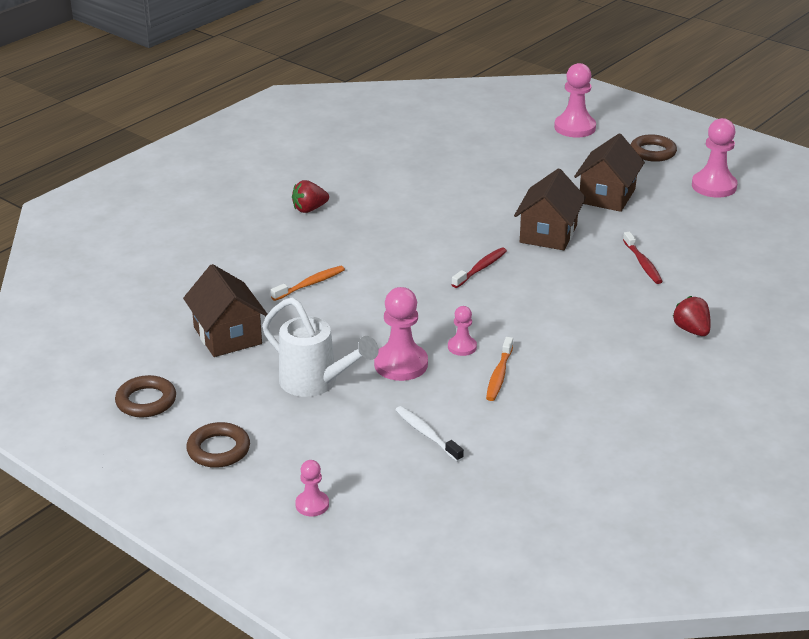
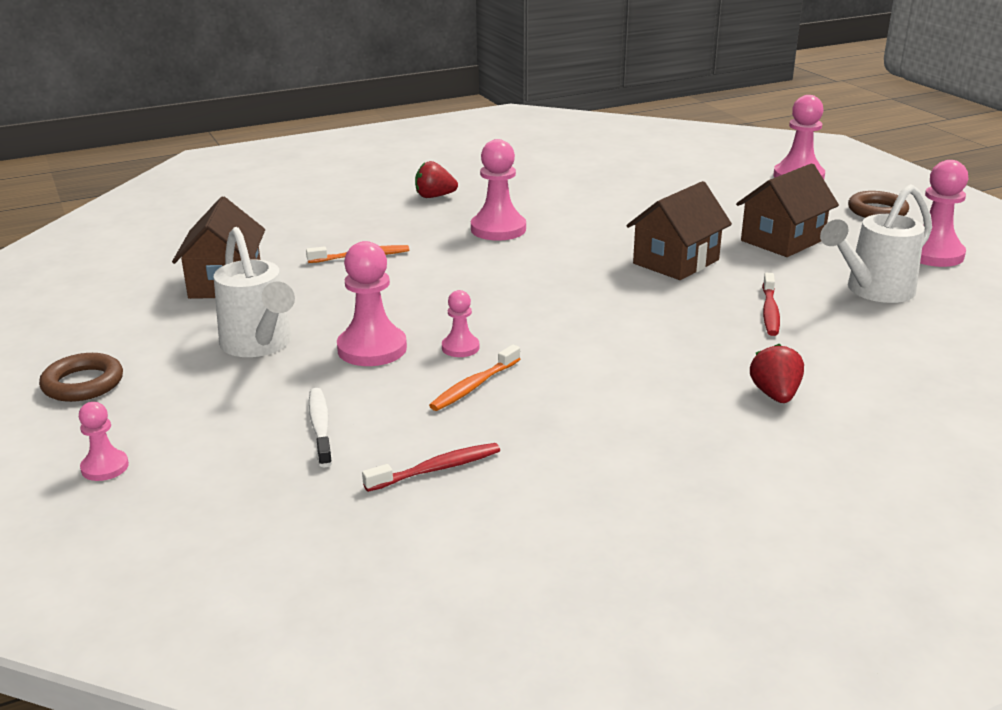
camera: 25 degrees right, 5 degrees down
(146, 401) = (75, 322): brown ring -> none
(392, 232) = (498, 229): none -> pink pawn
(481, 268) = (562, 278): red toothbrush -> red toothbrush (437, 469)
(696, 229) = (873, 291): none -> white watering can

